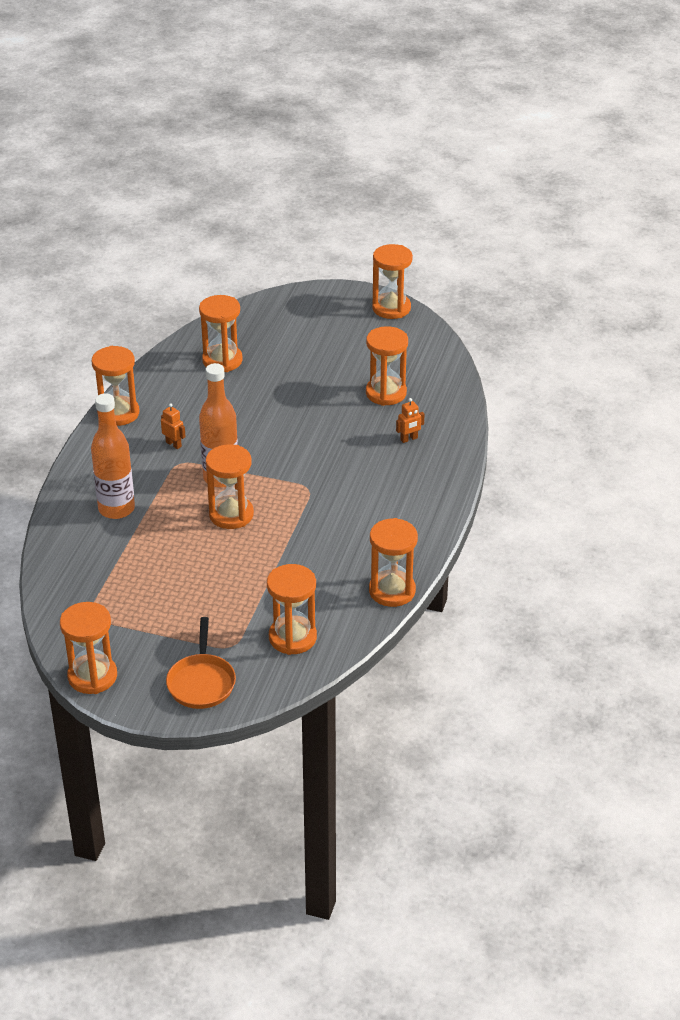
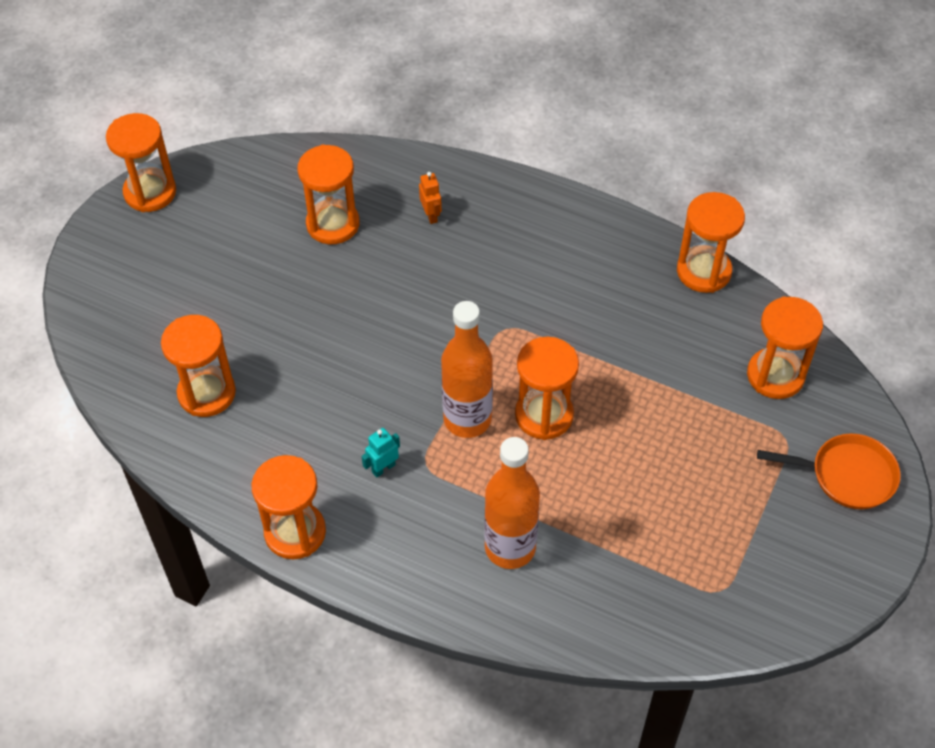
camera: 80 degrees left, 15 degrees up
(92, 676) = (834, 595): orange hourglass -> none
(173, 444) = (383, 468): orange robot -> turquoise robot

